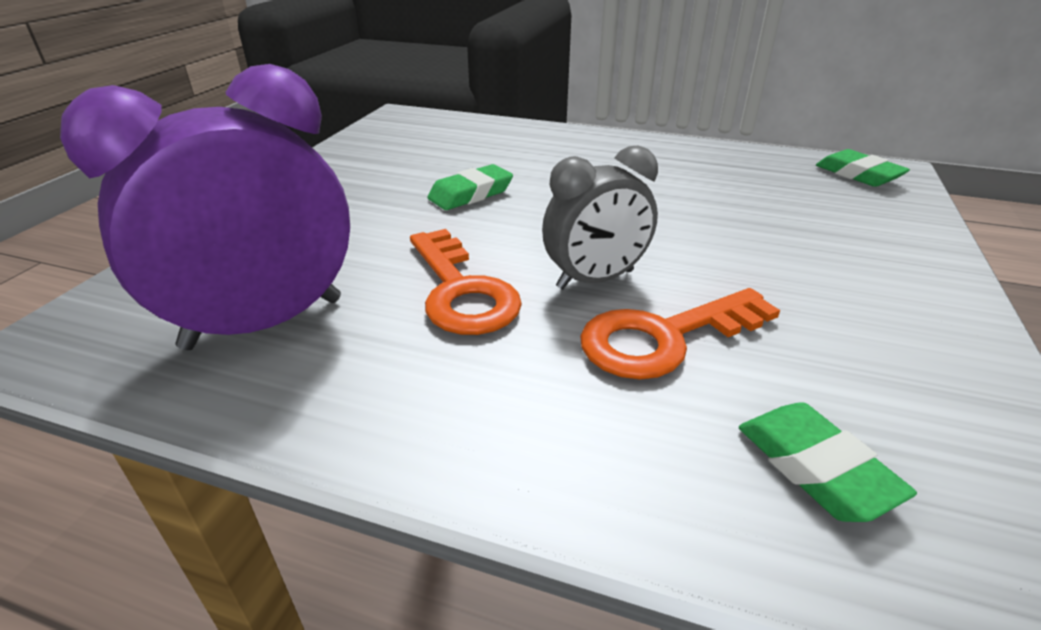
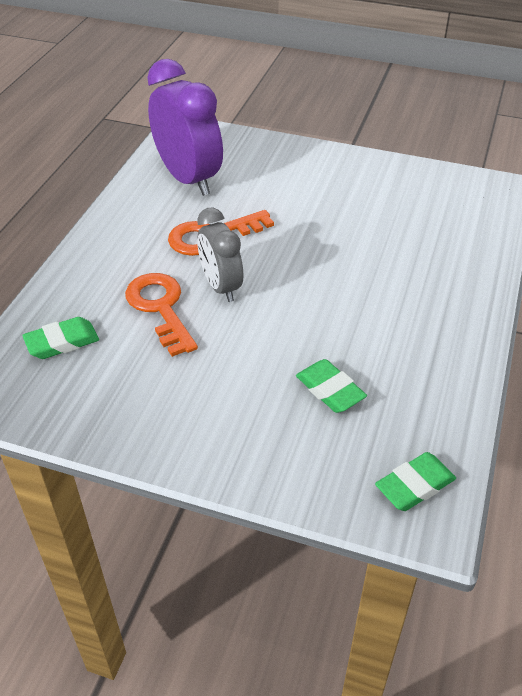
camera: 90 degrees right, 10 degrees up
(471, 194) = (339, 234): green eraser -> green eraser (330, 390)

